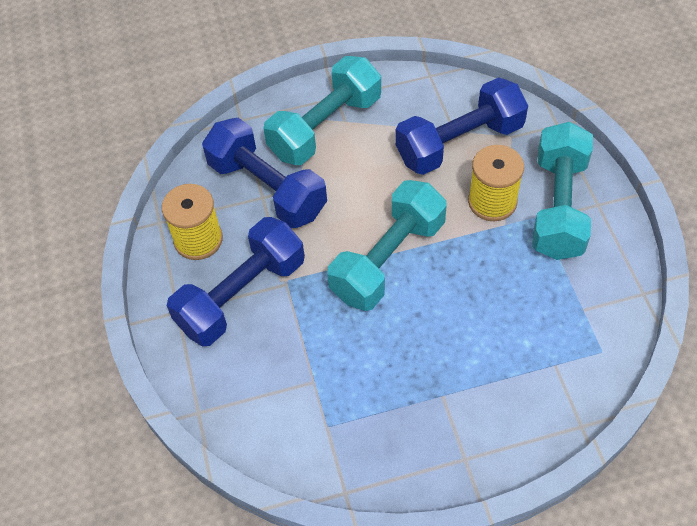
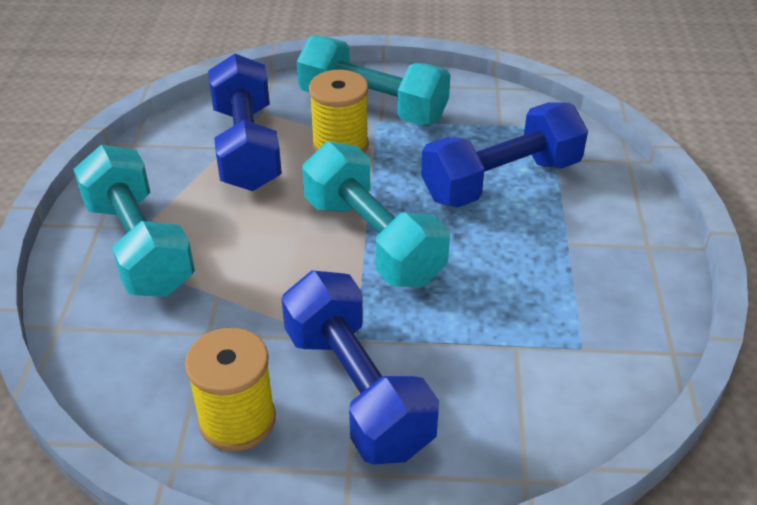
camera: 75 degrees left, 15 degrees down
(267, 188) = (197, 324): blue dumbbell -> blue dumbbell (501, 180)

